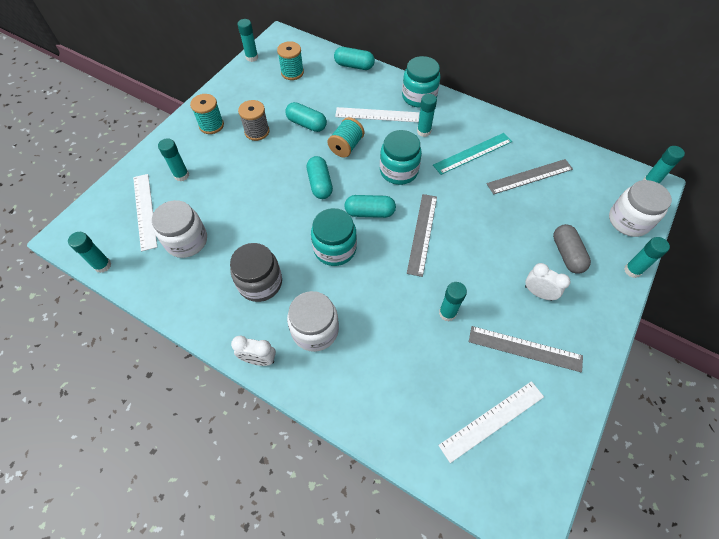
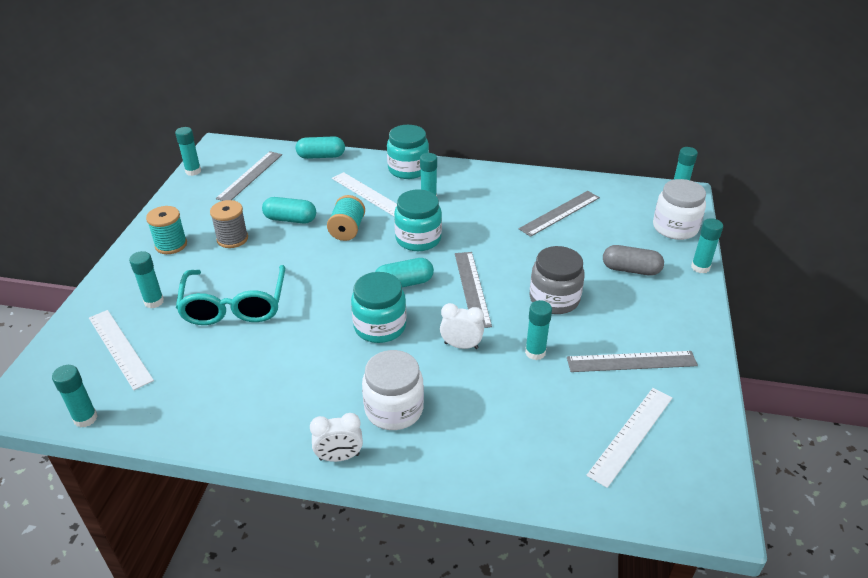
camera: 20 degrees left, 20 degrees down
(186, 241) = (190, 364): white jar -> none
(236, 196) = (234, 305): none -> turquoise glasses
(260, 283) = (305, 382): grey jar -> grey jar (554, 299)
(292, 72) = (250, 176): turquoise spool -> grey ruler
(320, 184) = (333, 271): turquoise capsule -> none
(377, 115) = (369, 194): white ruler -> white ruler turned 60 degrees clockwise
(473, 153) = (491, 206): turquoise ruler -> none
(538, 293) = (619, 310): white clock -> white clock (461, 345)
(567, 254) = (631, 269): grey capsule -> grey capsule turned 45 degrees counterclockwise

